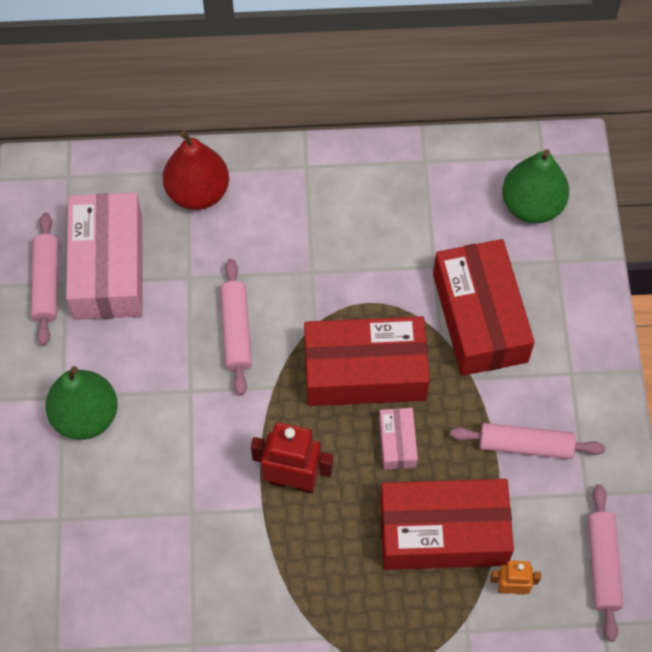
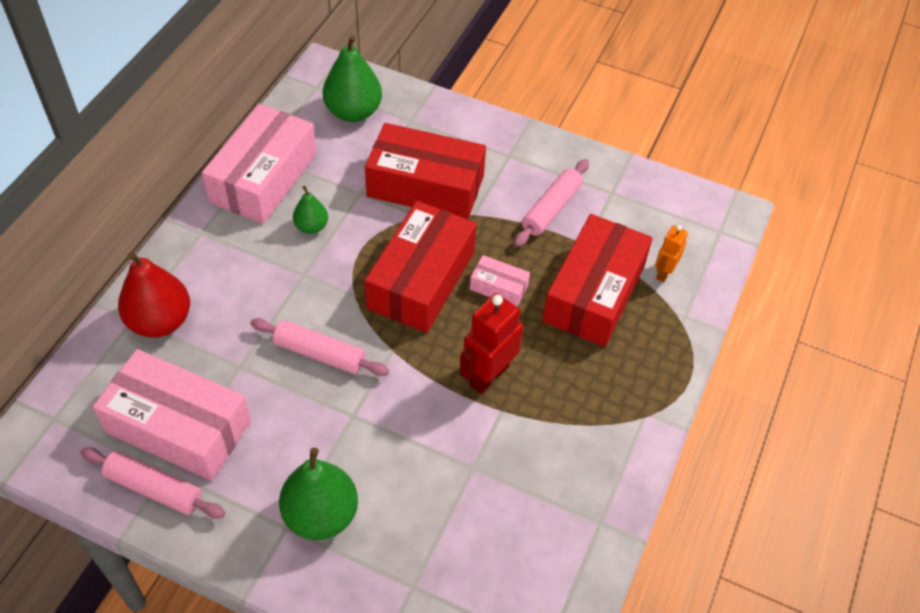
camera: 65 degrees left, 10 degrees down
(368, 248) = (311, 226): none -> green pear
(399, 178) = (263, 178): none -> pink box
(602, 565) = (673, 210): pink rolling pin -> none

